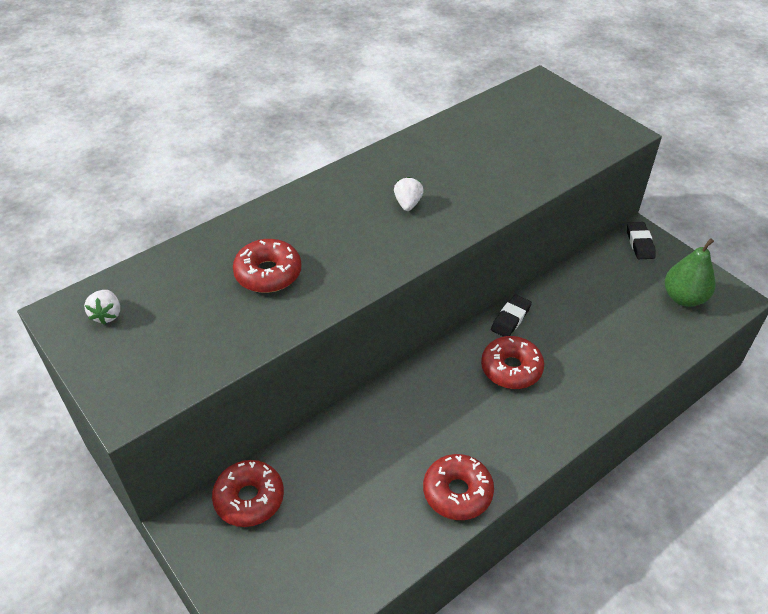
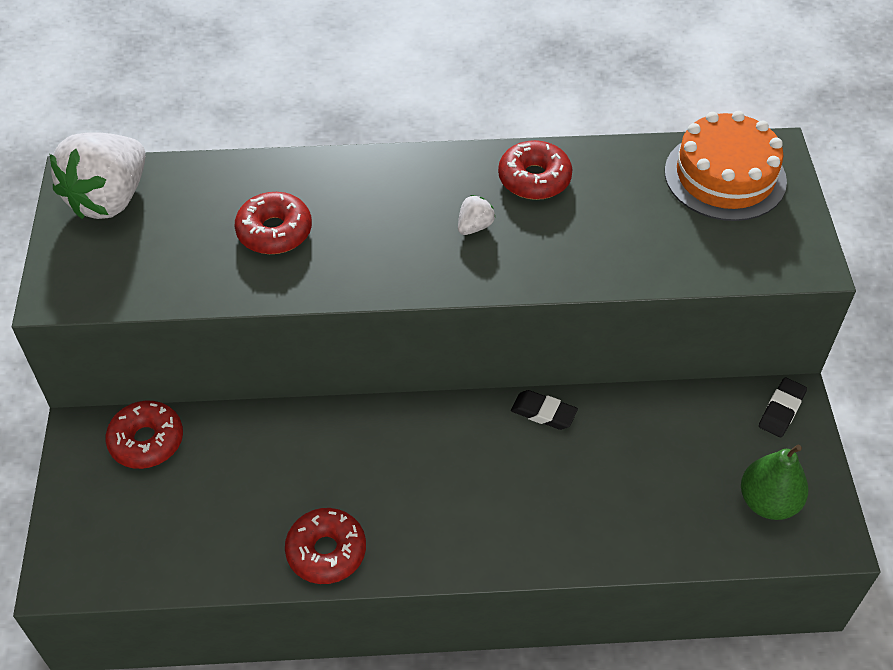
camera: 35 degrees right, 5 degrees up
(107, 315) = (109, 199): white strawberry -> white strawberry, size x2.43
(510, 319) = (543, 413): black eraser -> black eraser turned 45 degrees clockwise
(511, 368) = (493, 465): red donut -> red donut (534, 179)
(528, 107) = (725, 176): none -> orange cake

